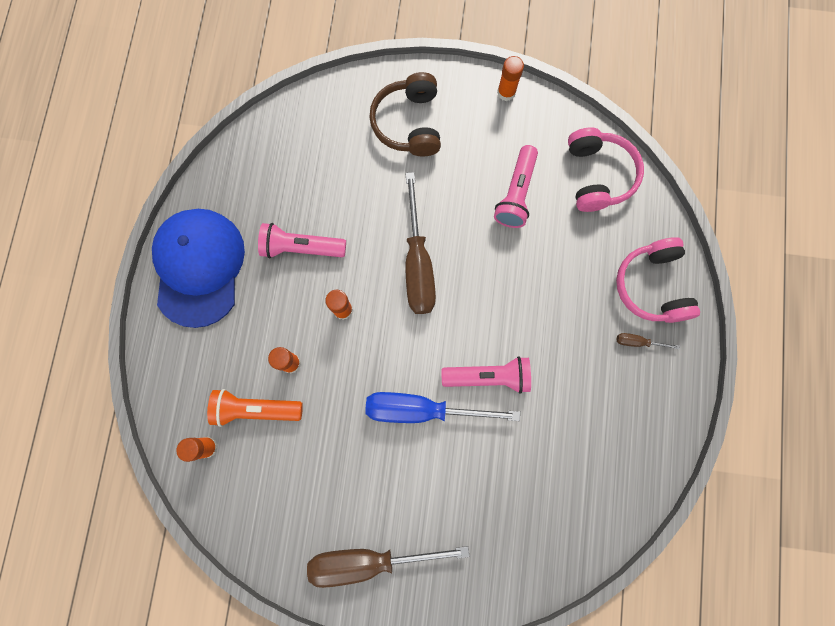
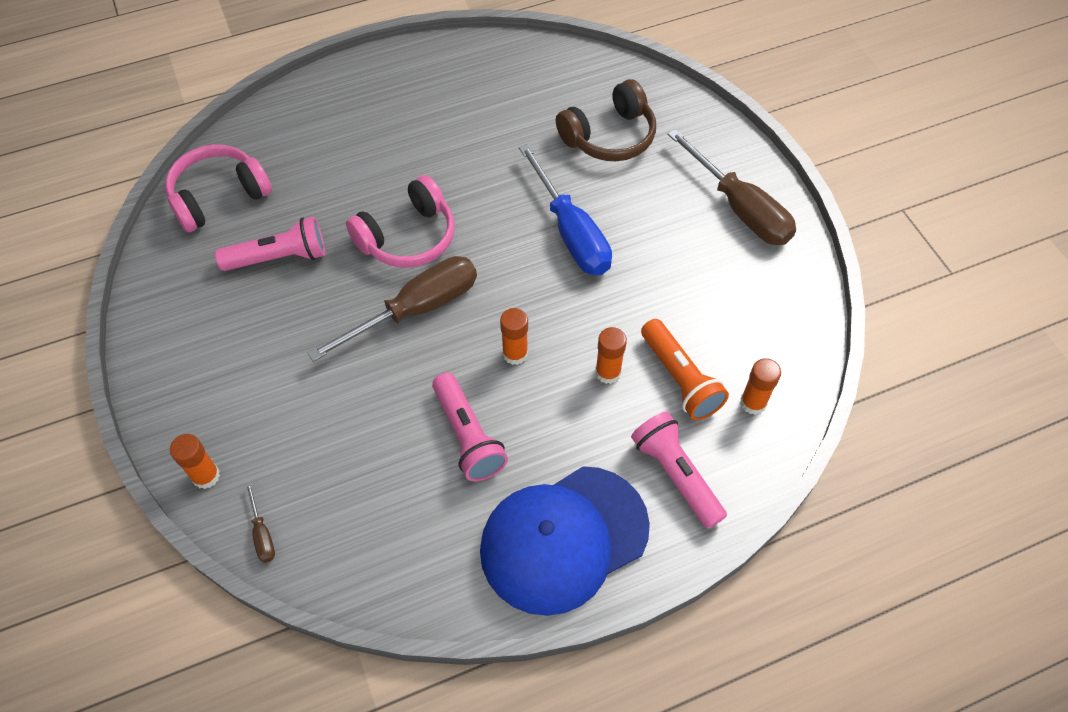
camera: 120 degrees left, 20 degrees down
(409, 123) = (237, 404): brown headphones -> brown headphones (609, 136)
(488, 377) = (500, 195): pink flashlight -> pink flashlight (676, 475)
(506, 92) = (146, 323): orange glue stick -> orange glue stick (206, 476)
(638, 342) = (389, 100): brown screwdriver -> brown screwdriver (262, 534)
(651, 286) = (323, 110): pink headphones -> pink headphones (408, 237)

